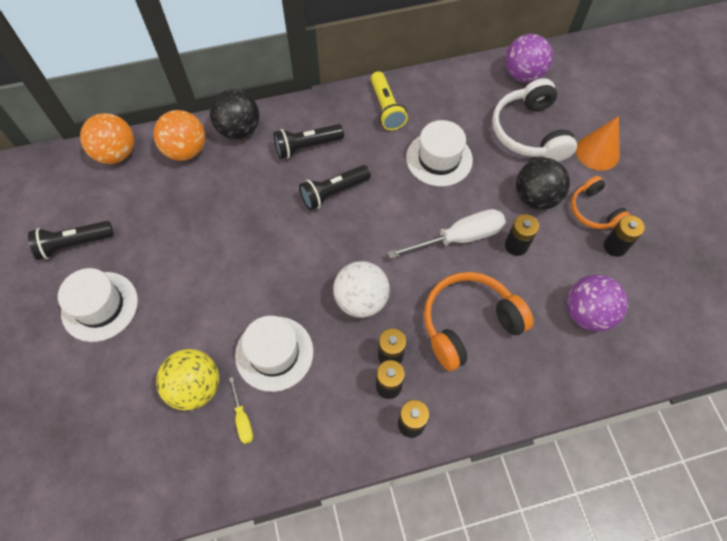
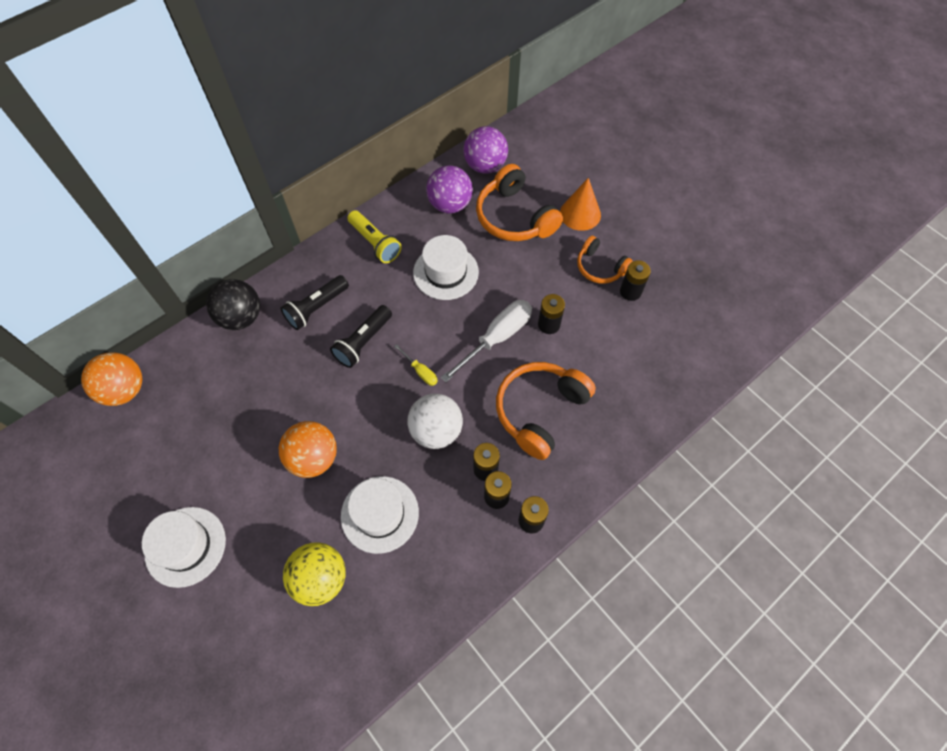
camera: 25 degrees left, 0 degrees up
(74, 244) = (126, 498): black flashlight -> none
(186, 150) = (197, 358): orange ball -> orange ball (313, 458)
(242, 419) = (379, 587): yellow screwdriver -> yellow screwdriver (420, 371)
(529, 132) = (514, 217): white headphones -> orange headphones
(535, 198) = (546, 275): black ball -> none
(587, 313) = (633, 359): purple ball -> purple ball (450, 205)

